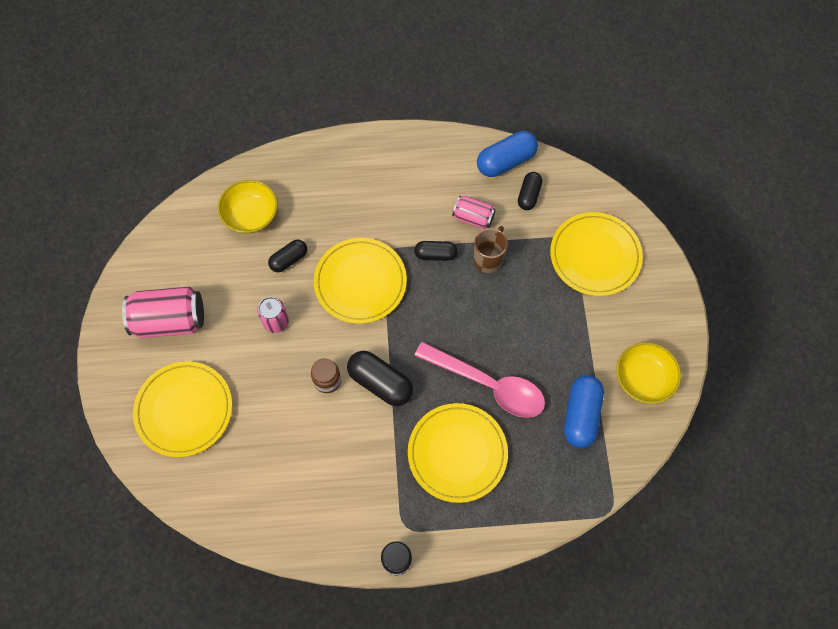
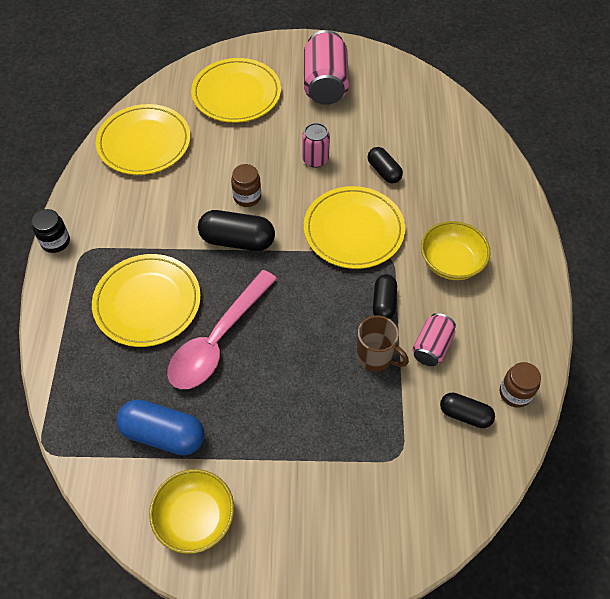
camera: 95 degrees right, 10 degrees down
(251, 215) = (436, 143): yellow bowl -> yellow bowl (451, 262)
(380, 382) = (237, 240): black capsule -> black capsule turned 60 degrees clockwise
(505, 161) = (515, 393): blue capsule -> brown jar
(595, 256) = (373, 485): yellow plate -> yellow plate (144, 143)

